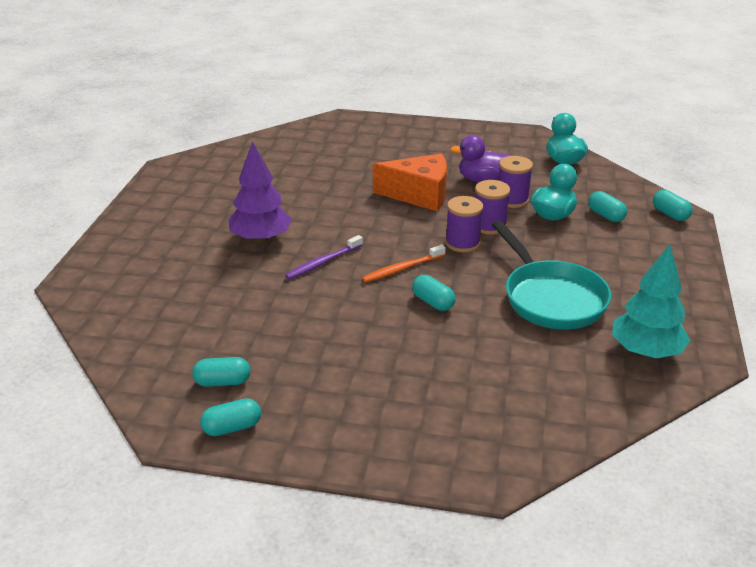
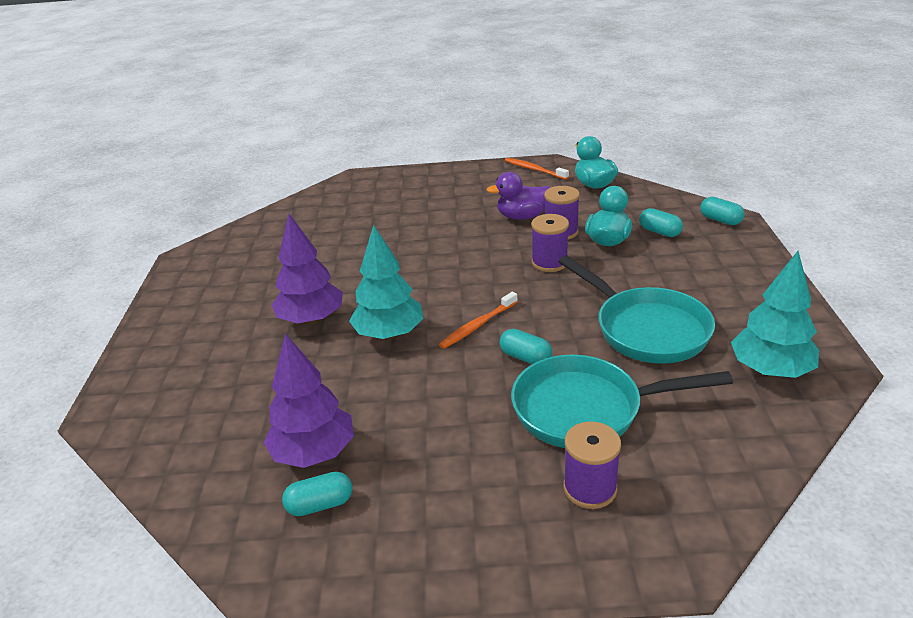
camera: 10 degrees left, 0 degrees up
(230, 344) = (314, 453): none -> purple tree
(232, 428) = (350, 564): turquoise capsule -> none
(323, 262) = (389, 334): purple toothbrush -> turquoise tree
(419, 195) = (465, 243): orange cheese -> none
(462, 243) = (530, 286): purple spool -> purple spool (590, 488)
(467, 353) = (586, 409): none -> turquoise pan
(512, 137) = (534, 169): none -> orange toothbrush

